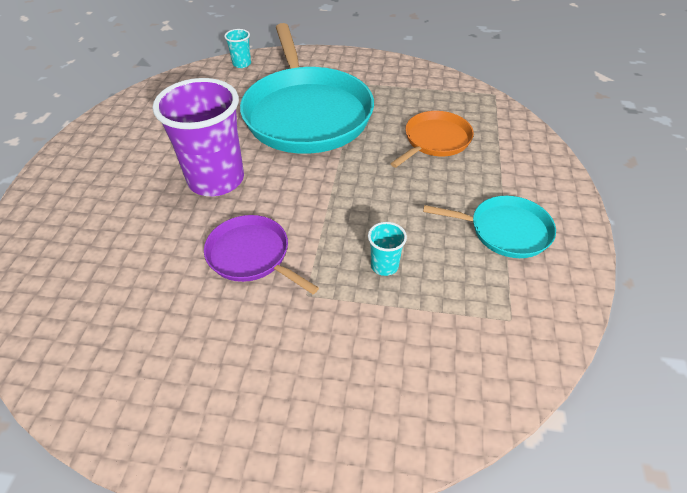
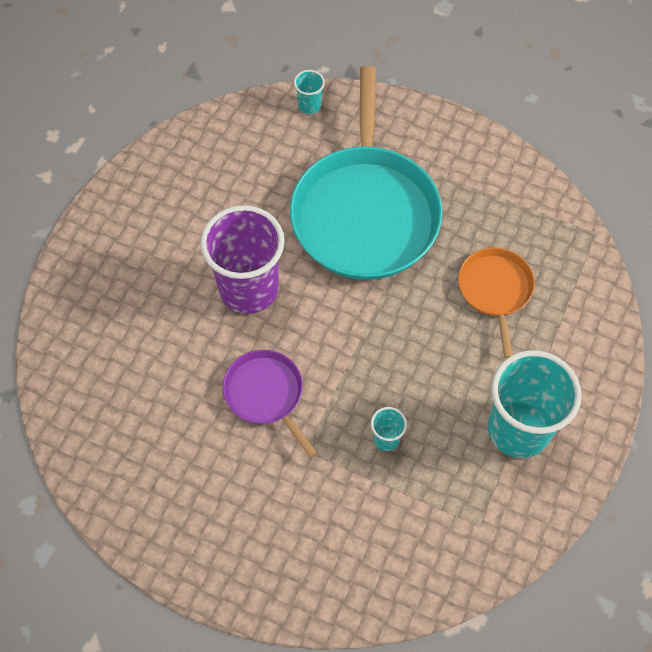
camera: 15 degrees right, 15 degrees up
(435, 140) = (495, 290): orange pan -> orange pan turned 60 degrees counterclockwise
(505, 231) = (518, 429): turquoise pan -> turquoise cup

